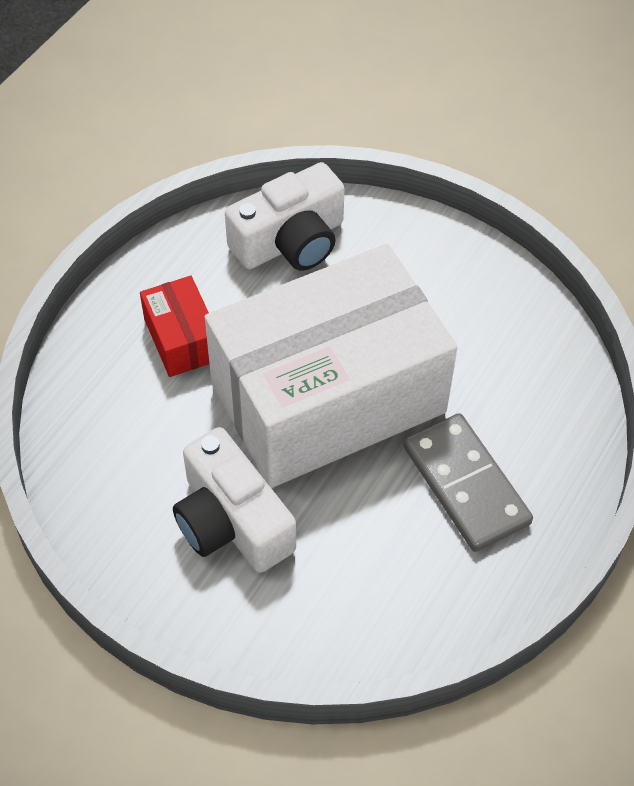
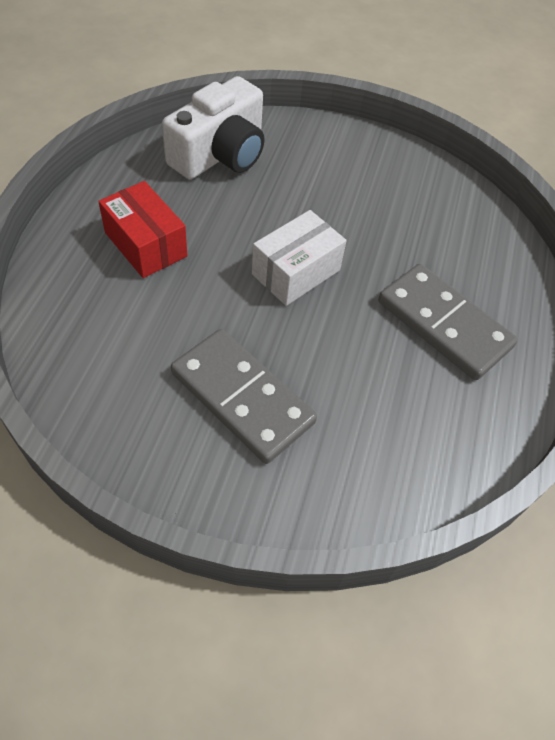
camera: 20 degrees left, 0 degrees up
(232, 521) = (242, 397): white camera -> grey domino
(328, 397) = (296, 272): white box -> white box, size x0.41

